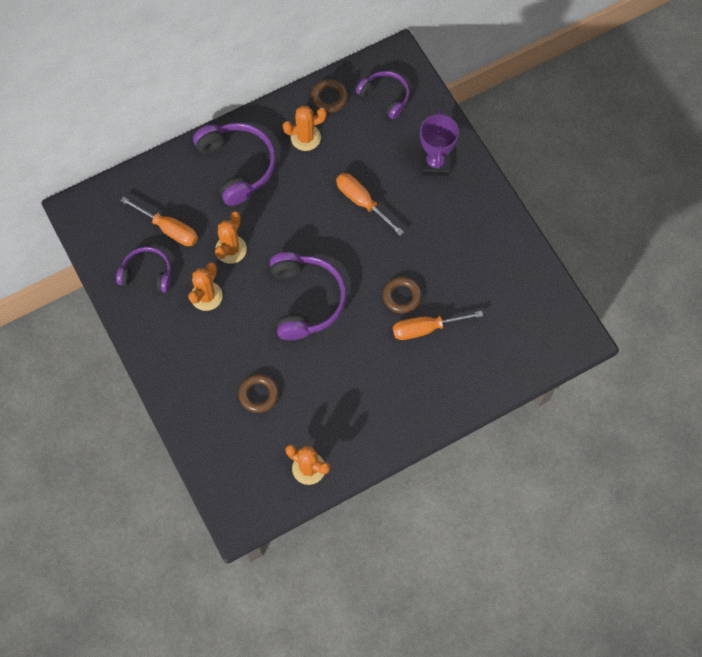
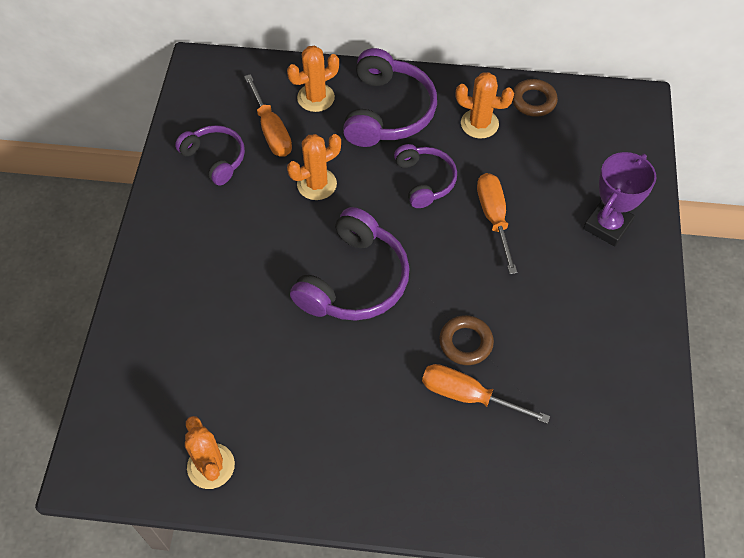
camera: 35 degrees right, 10 degrees down
(206, 296) = (254, 214): orange cactus -> orange cactus (316, 98)
(258, 394) = (224, 347): brown ring -> none
(385, 97) = (597, 131): purple headphones -> purple headphones (425, 180)

